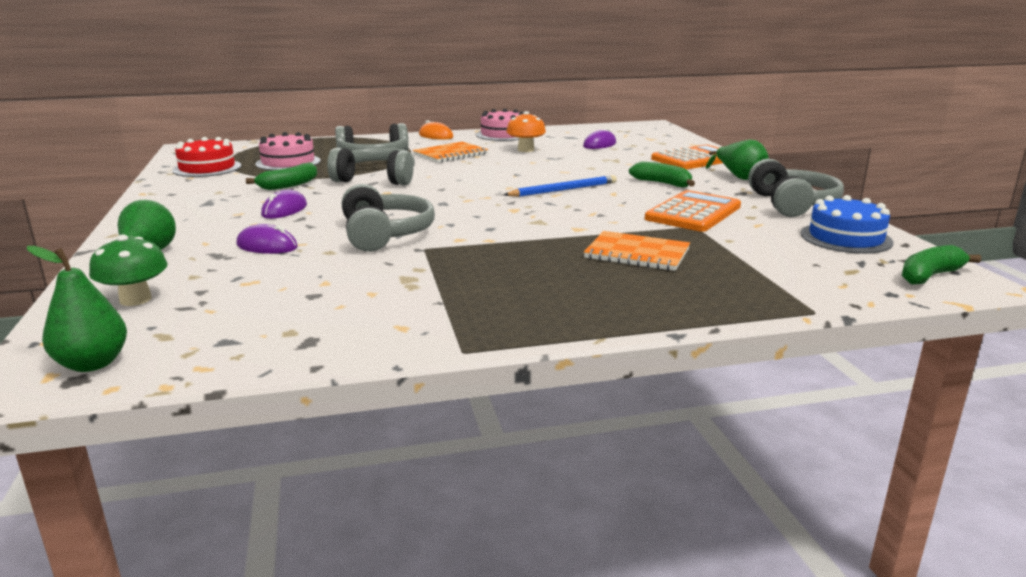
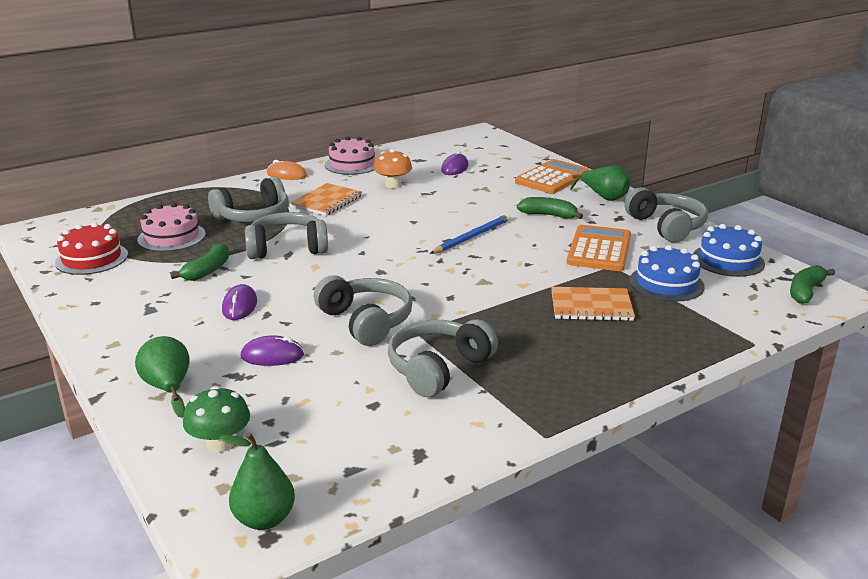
camera: 20 degrees left, 5 degrees up
(413, 278) = (438, 368): none -> grey headphones
(747, 247) = (666, 283): none -> blue cake

